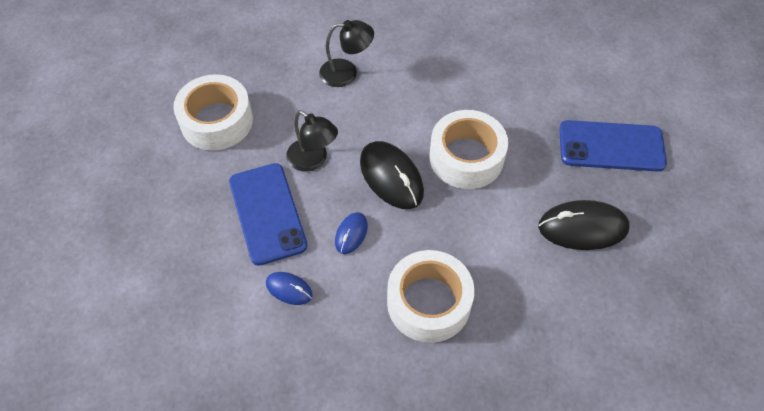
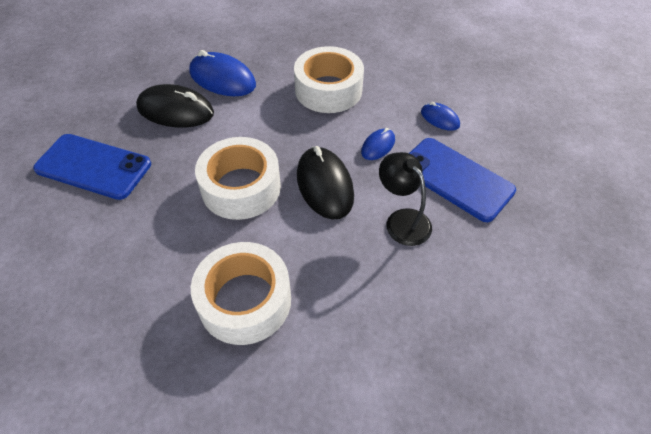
camera: 165 degrees left, 5 degrees down
(216, 121) = (515, 294): white tape -> white tape (245, 300)
(267, 213) = (456, 179): blue phone -> blue phone turned 45 degrees counterclockwise
(346, 73) = (337, 327): black lamp -> none
(561, 288) = (222, 79): none -> blue mouse

